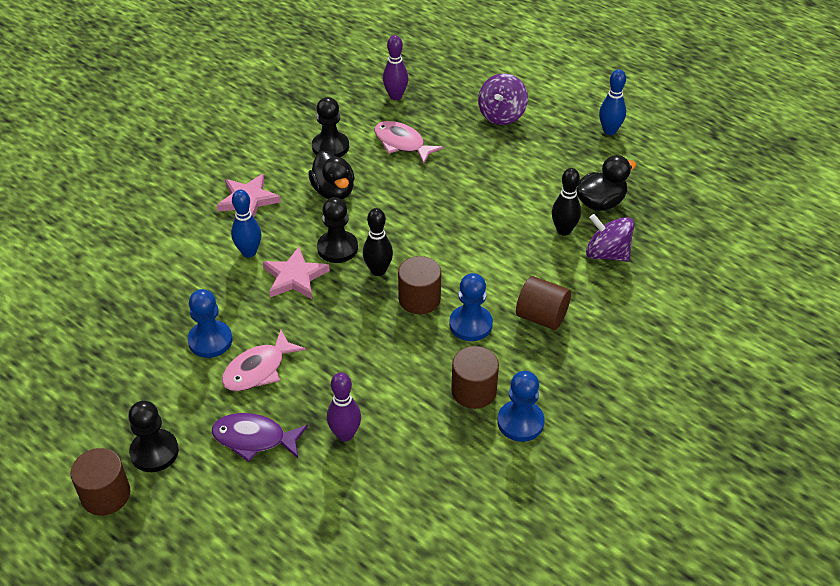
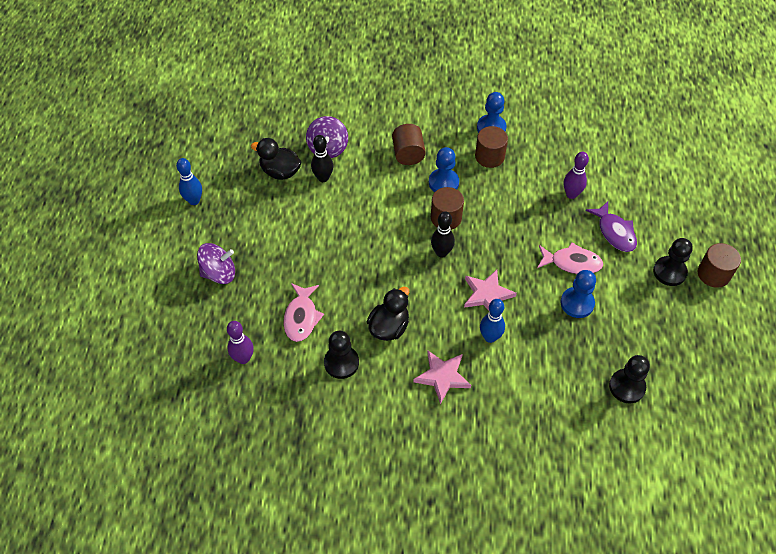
camera: 125 degrees left, 10 degrees up
(337, 248) = (441, 288): black pawn -> black pawn (627, 387)

